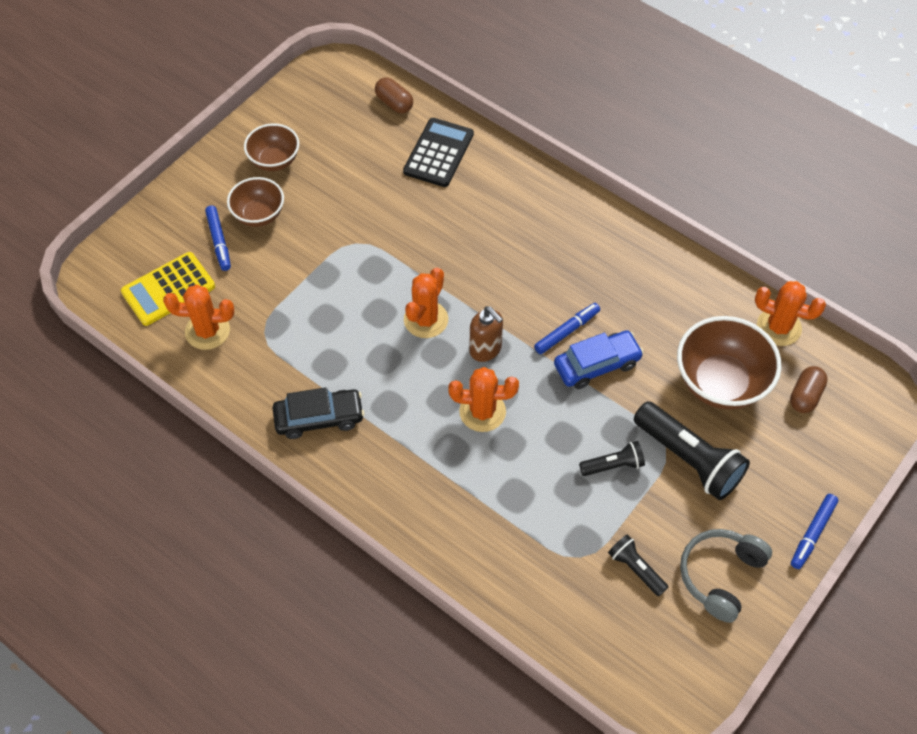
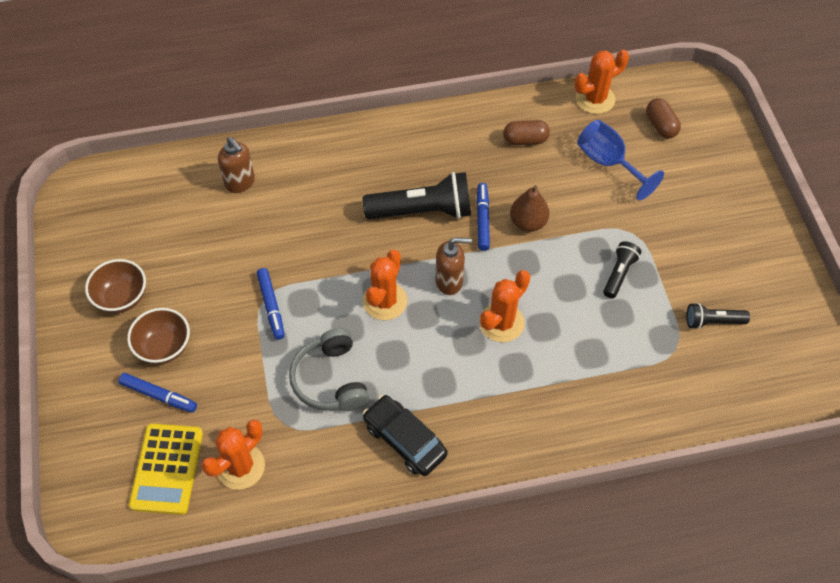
camera: 50 degrees left, 0 degrees up
(319, 418) = (405, 440): black car -> black car turned 75 degrees counterclockwise
(394, 103) = (160, 177): brown capsule -> brown capsule (525, 140)
(426, 320) = (385, 301): orange cactus -> orange cactus turned 45 degrees clockwise
(438, 153) = (240, 183): black calculator -> brown soap dispenser
(597, 365) = (528, 222): blue car -> brown pear
(689, 459) = (652, 226): black flashlight -> black flashlight (422, 211)
(720, 383) = (608, 163): brown bowl -> blue goblet
(720, 576) = (758, 276): grey headphones -> grey headphones (331, 380)
(812, 533) = (767, 201): blue marker -> blue marker (271, 306)

